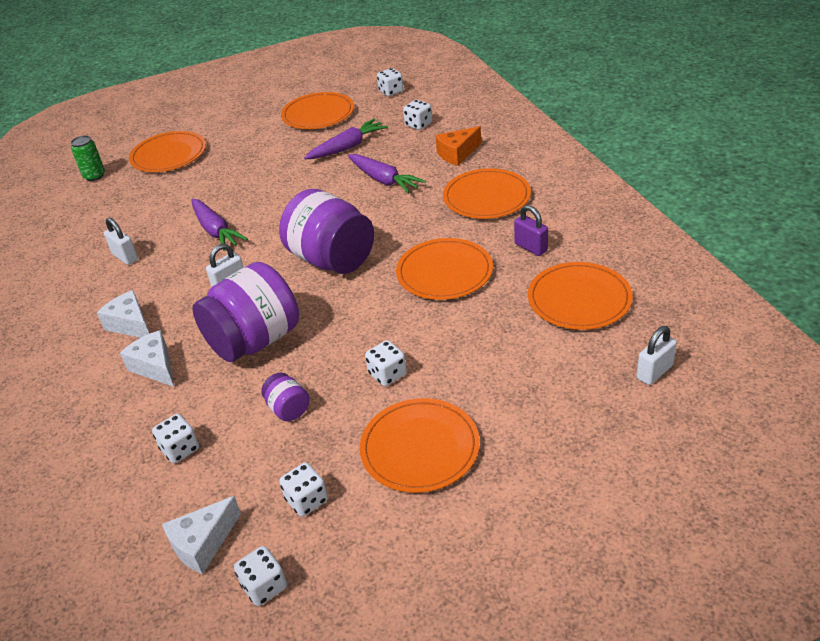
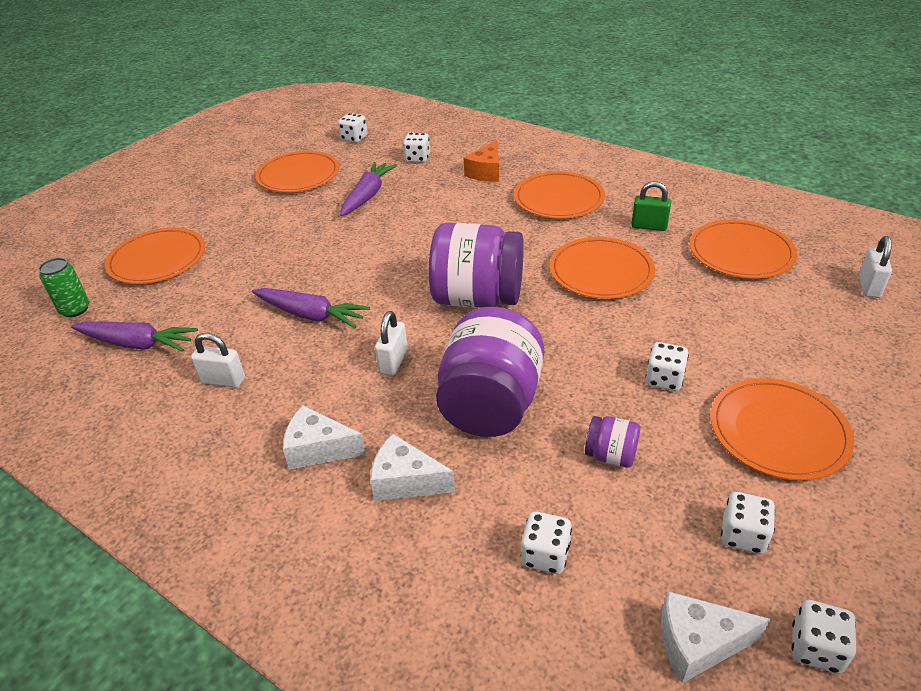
camera: 35 degrees left, 0 degrees up
(203, 544) = (698, 643): white cheese -> white cheese turned 75 degrees clockwise
(384, 180) = (442, 213): purple carrot -> purple carrot (137, 344)
(531, 247) = (649, 226): purple padlock -> green padlock

